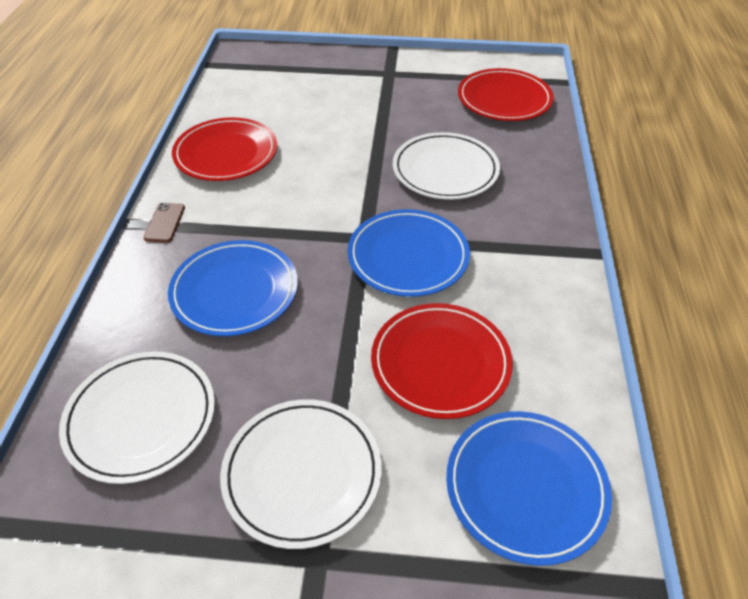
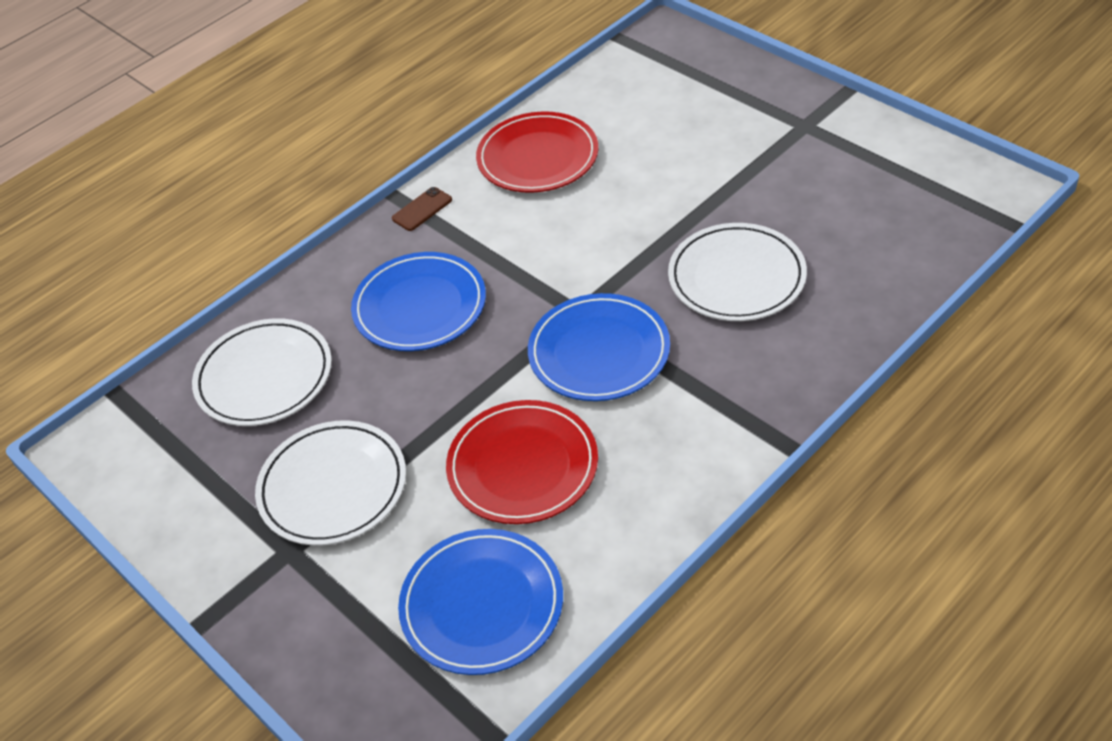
camera: 45 degrees right, 0 degrees up
(504, 99) = (907, 218): red plate -> none

